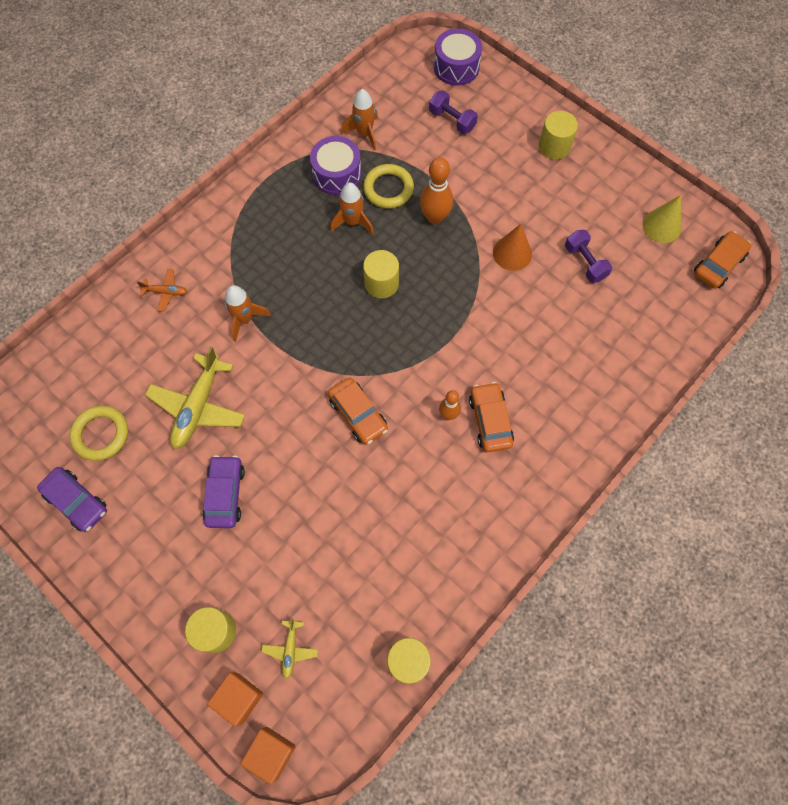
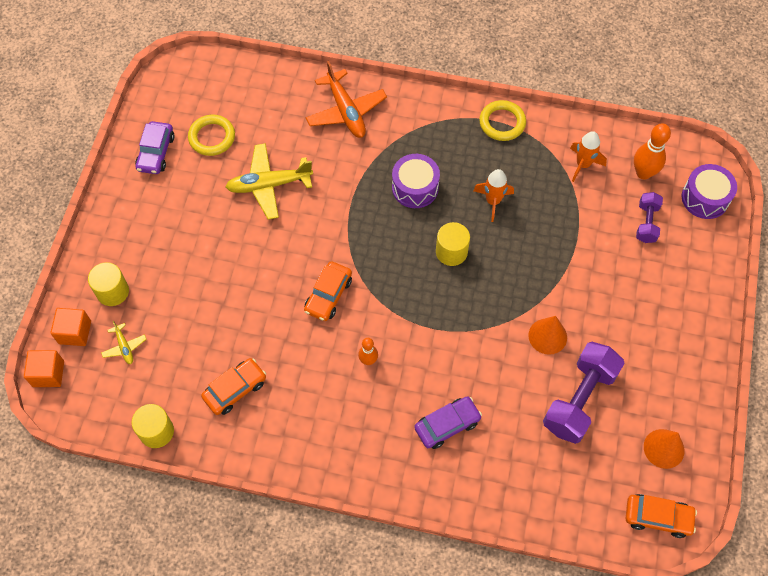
camera: 60 degrees right, 5 degrees down
(166, 292) = (346, 111): orange plane -> orange plane, size x2.03
(225, 494) = (213, 240): purple car -> purple car (447, 425)
(245, 319) = (357, 175): orange rocket -> none
(290, 649) = (124, 347): yellow plane -> yellow plane turned 90 degrees counterclockwise
(337, 174) = (528, 166): purple drum -> purple drum (415, 188)
(388, 189) = (542, 210): yellow ring -> yellow ring (502, 123)
(435, 217) = (540, 259): orange bowling pin -> orange bowling pin (643, 173)
(490, 420) = (382, 394): orange car -> orange car (235, 389)
(554, 146) = (681, 318): yellow cylinder -> none
(585, 262) = (579, 399): purple dumbbell -> purple dumbbell, size x1.84
(662, 226) = (664, 448): yellow cone -> orange cone

